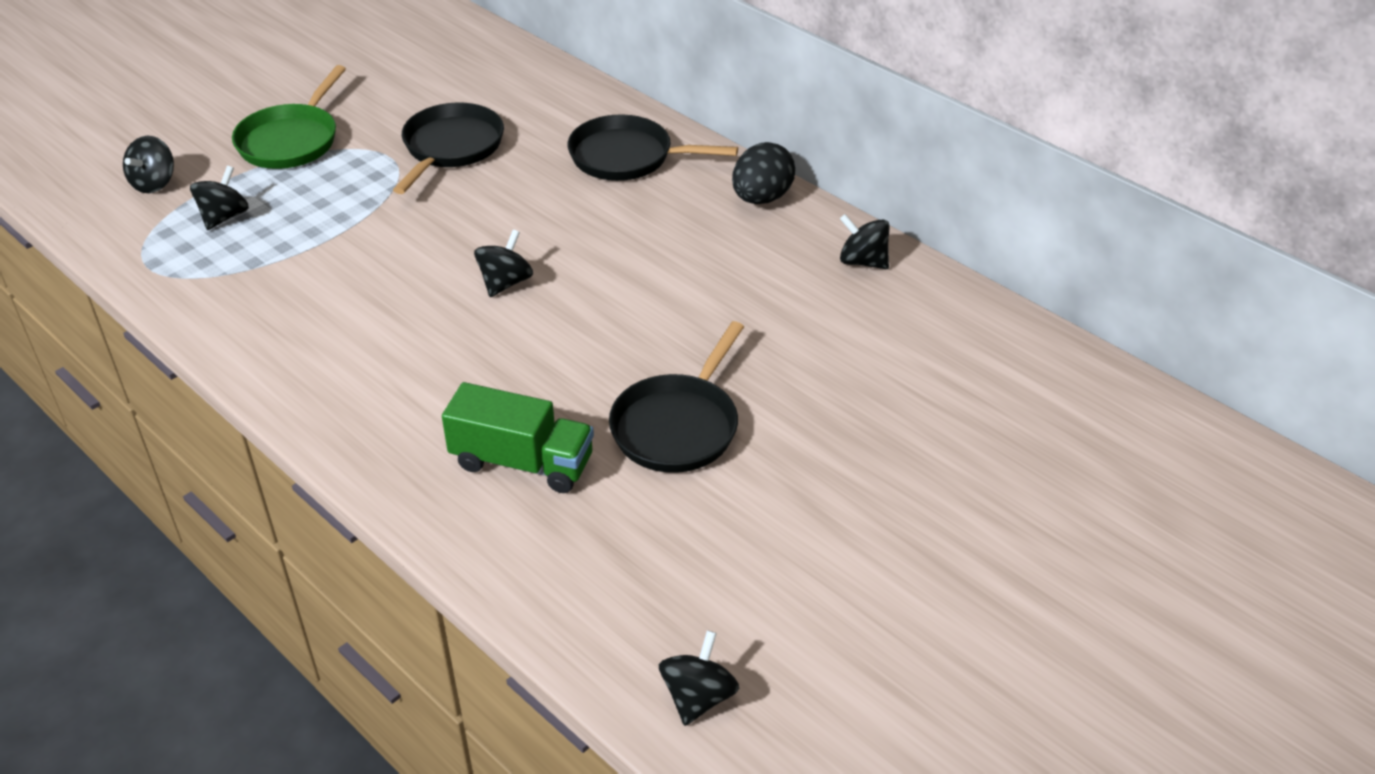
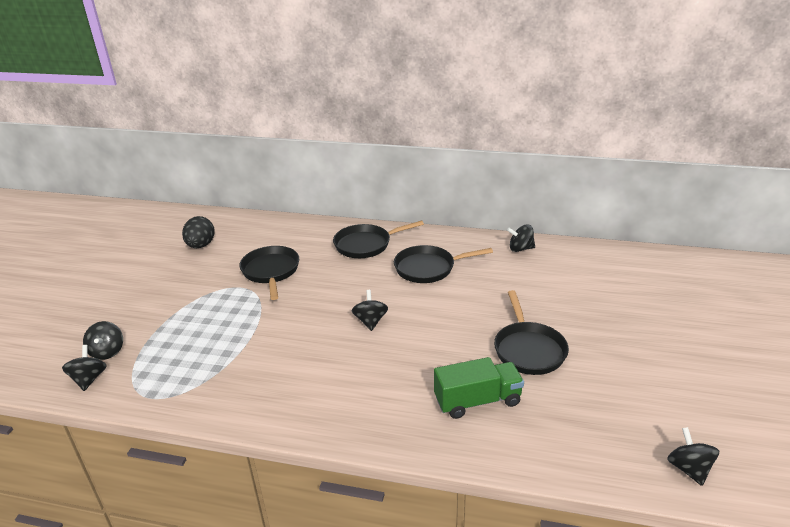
camera: 30 degrees left, 10 degrees down
(224, 217) = (173, 352): black spinning top -> black spinning top (89, 379)
(291, 140) = (174, 299): green pan -> none
(678, 235) = (428, 268): none -> black pan
(761, 198) = (447, 240): black egg -> black egg (201, 245)

